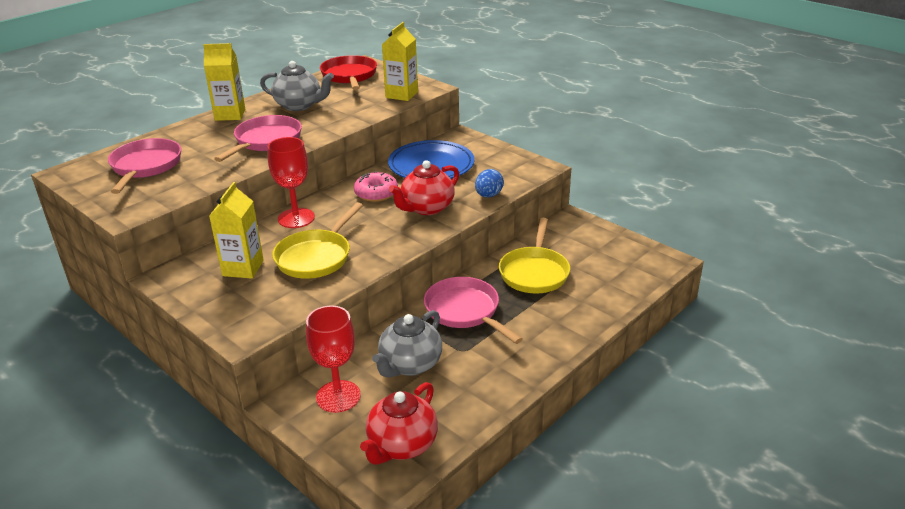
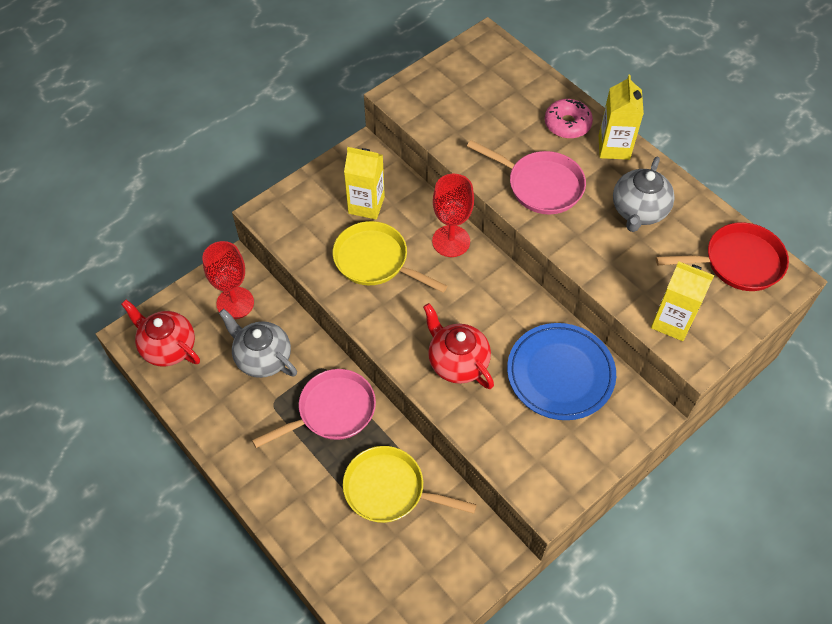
camera: 95 degrees right, 25 degrees up
(145, 167) = (490, 94): pink pan -> none
(376, 193) = (496, 313): pink donut -> pink donut (567, 124)
(488, 195) = (479, 430): blue egg -> none

